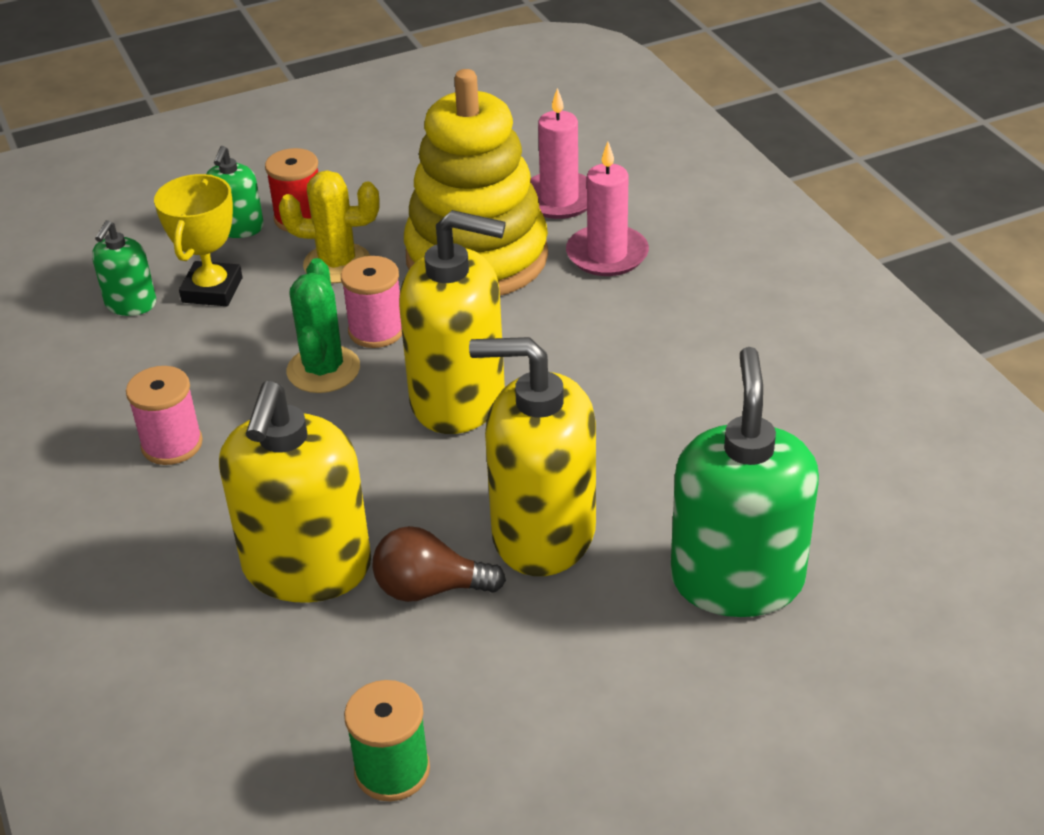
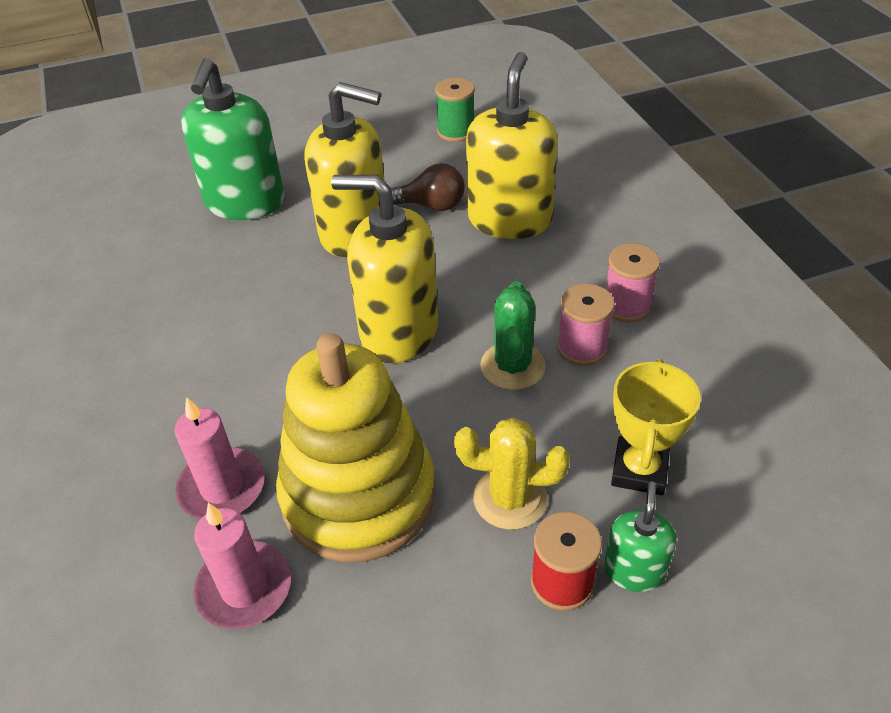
camera: 175 degrees left, 5 degrees up
(130, 304) = (720, 457): green soap dispenser -> none
(376, 330) = (466, 405): pink spool -> pink spool (582, 348)

